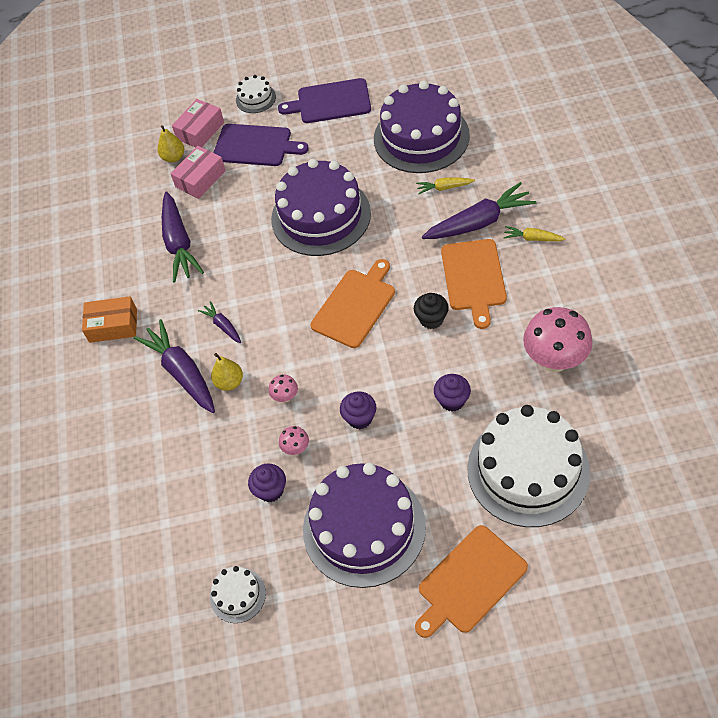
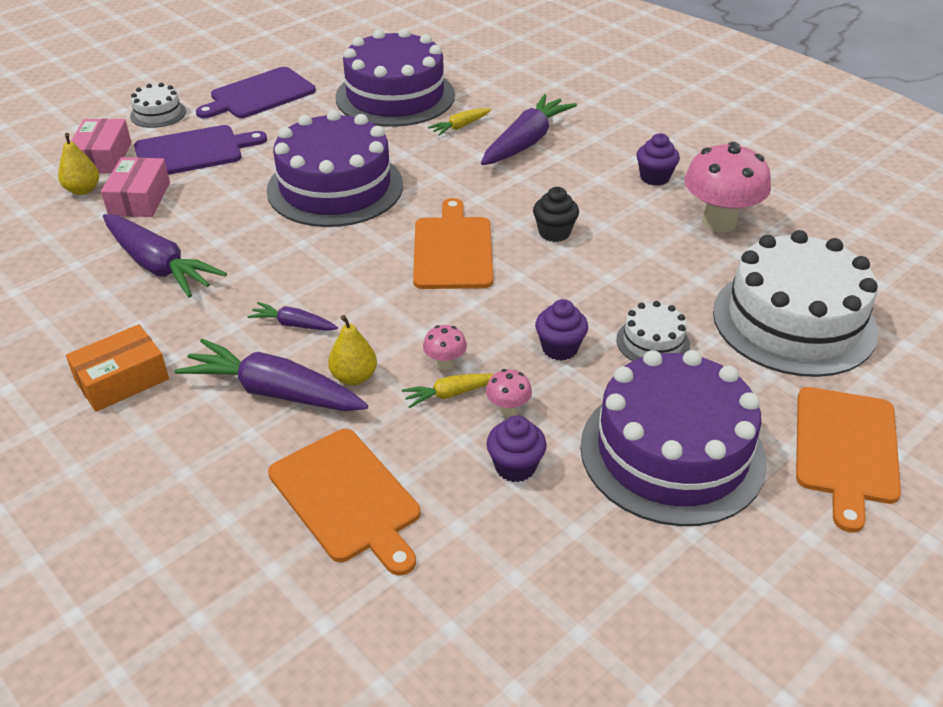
camera: 40 degrees left, 15 degrees down
(238, 595) = (580, 607): white cake -> white cake (653, 342)
(452, 400) = (650, 293): purple cupcake -> purple cupcake (654, 177)
(473, 278) = (565, 185): orange cutting board -> orange cutting board (347, 498)
(532, 238) = (594, 138): yellow carrot -> yellow carrot (450, 394)

